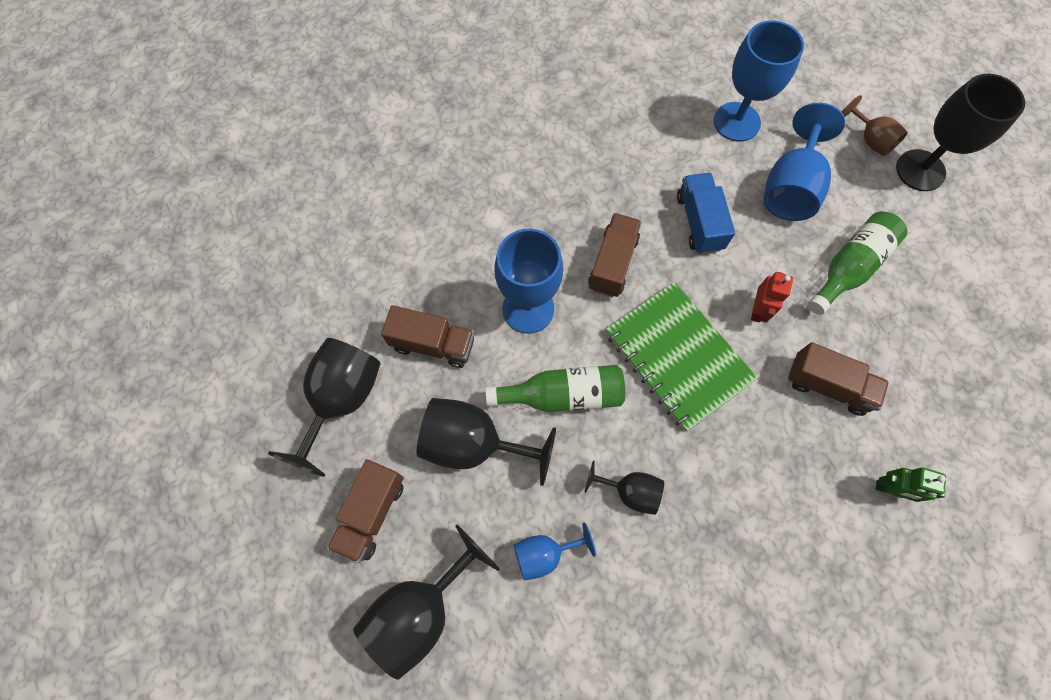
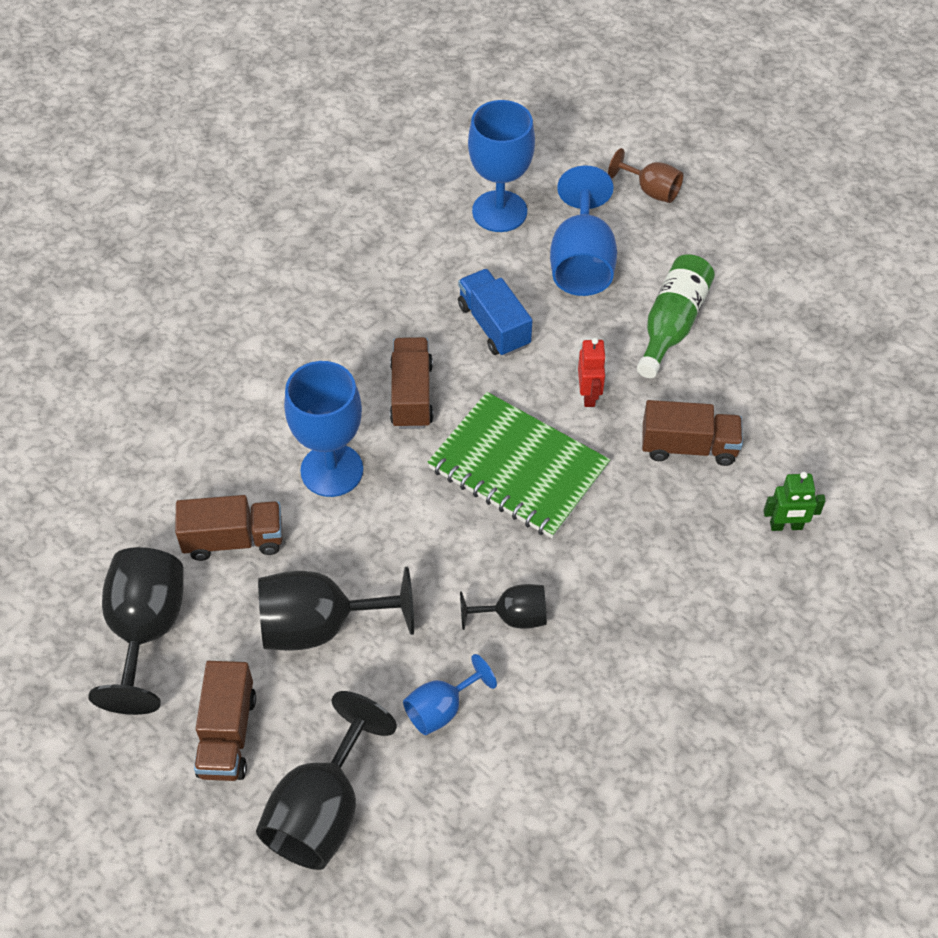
camera: 20 degrees left, 15 degrees down
(562, 395) = (404, 545): green bottle -> none
(920, 170) = (714, 207): black goblet -> none

